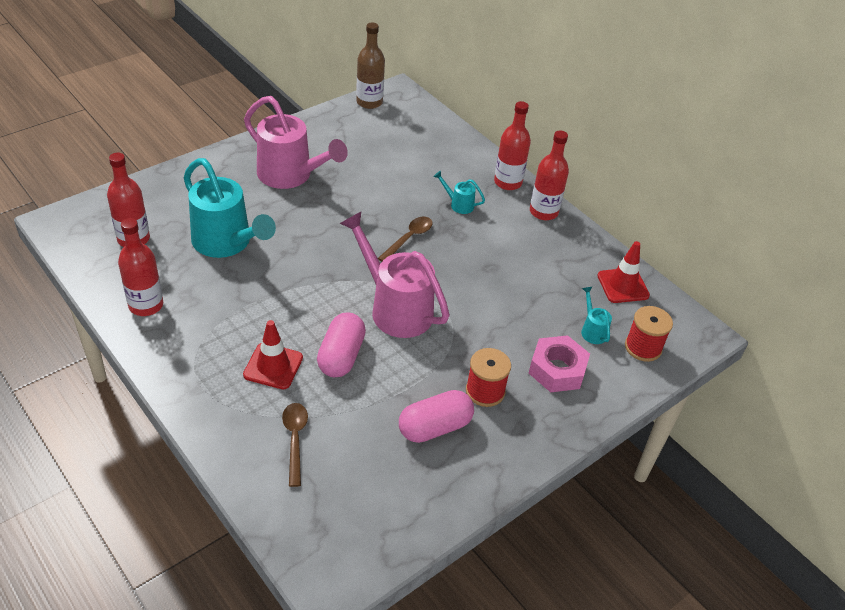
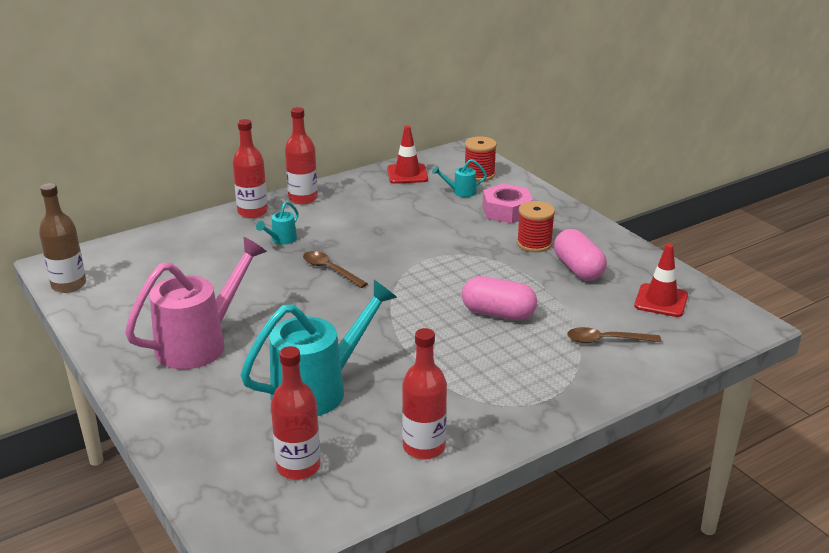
camera: 80 degrees left, 15 degrees down
(273, 366) = (515, 353): red traffic cone -> red traffic cone (661, 301)
(395, 308) = (432, 282): pink watering can -> none

